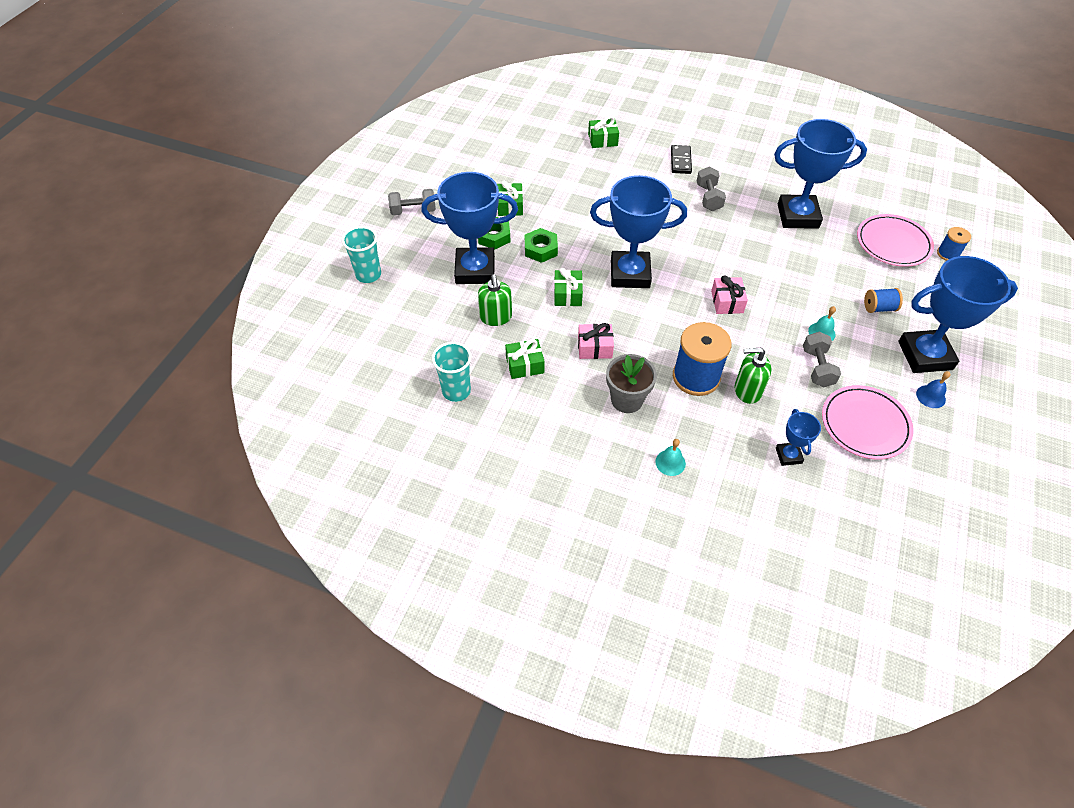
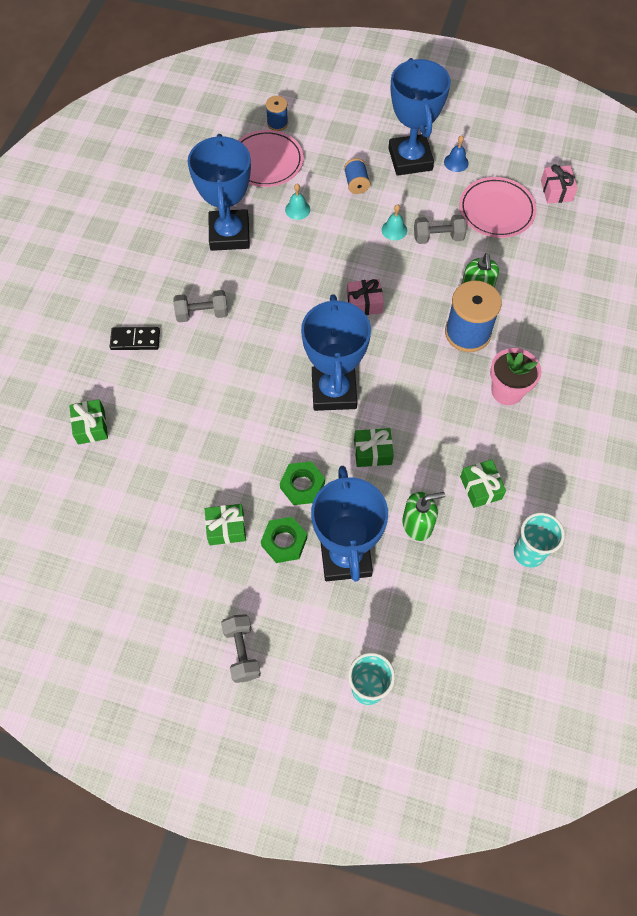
camera: 95 degrees left, 10 degrees up
(595, 347) = (445, 422): pink gift -> pink gift (556, 190)
(627, 400) = (507, 391): grey flower pot -> pink flower pot
(670, 462) = (570, 355): turquoise bell -> turquoise bell (297, 209)
(788, 455) = (541, 267): blue trophy -> none

